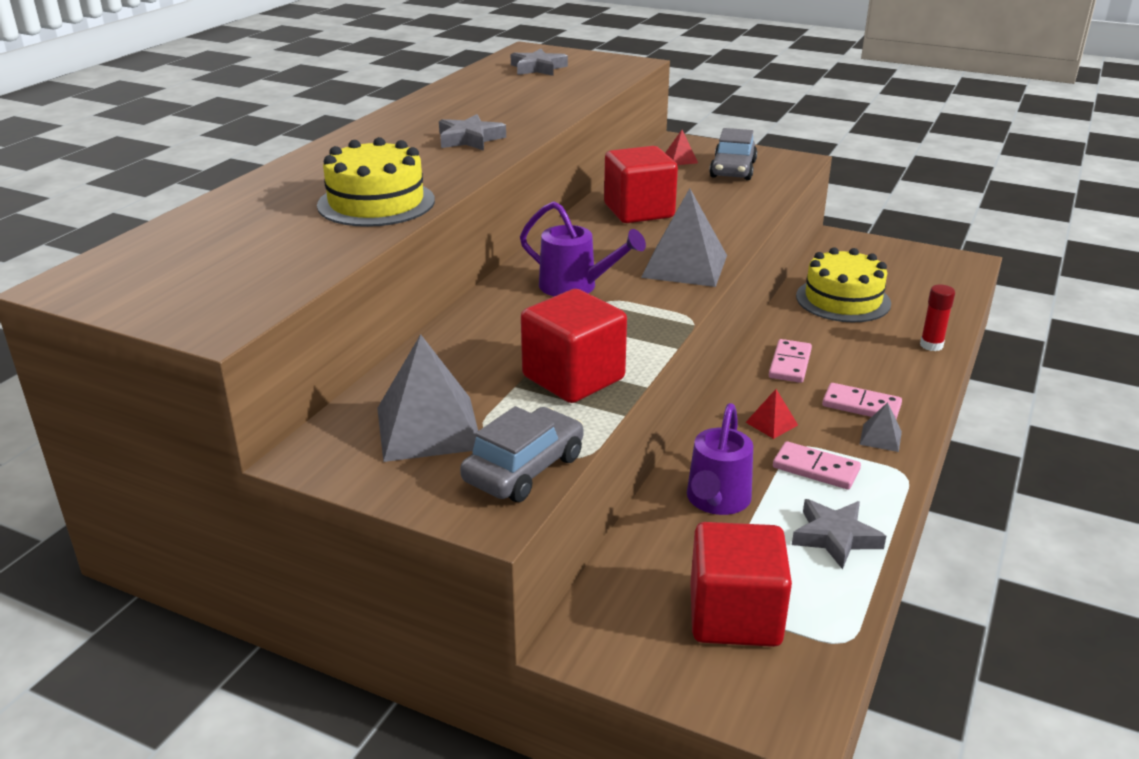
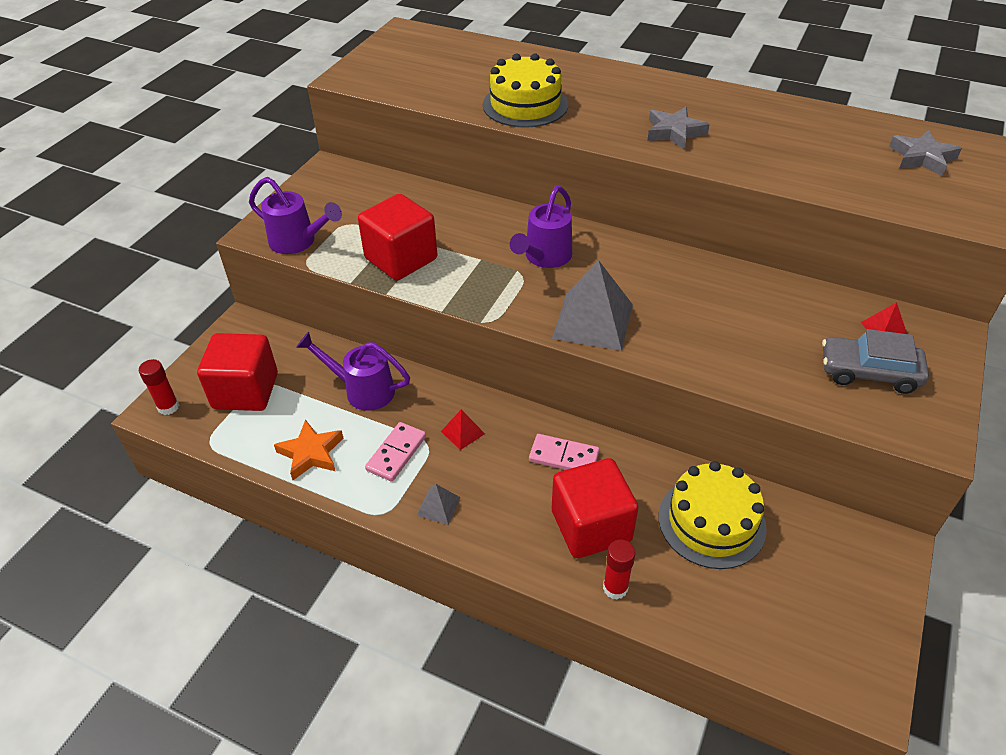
camera: 90 degrees right, 15 degrees up
(428, 428) = (349, 204): grey pyramid -> none
(524, 469) = (298, 242): grey car -> purple watering can
(639, 211) = (716, 295): red cube -> red cube (591, 526)
(784, 705) = (168, 407): none -> red glue stick
(835, 537) = (311, 453): grey star -> orange star
(861, 405) = (491, 501): pink domino -> none

